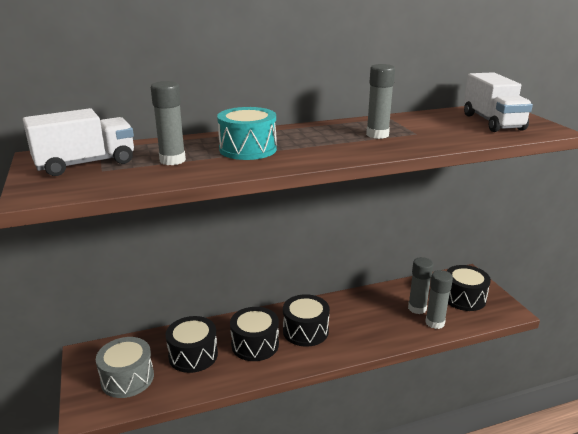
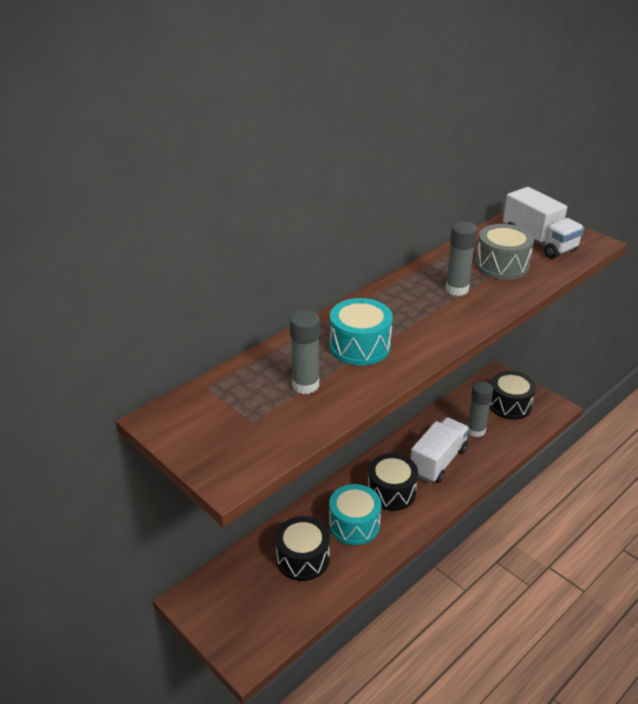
camera: 25 degrees left, 10 degrees up
(86, 164) = (223, 417): white truck -> white truck (438, 461)
(127, 378) = (257, 609): grey drum -> grey drum (501, 265)
(255, 344) = (354, 524): black drum -> turquoise drum
(435, 323) = (500, 442): grey glue stick -> none

